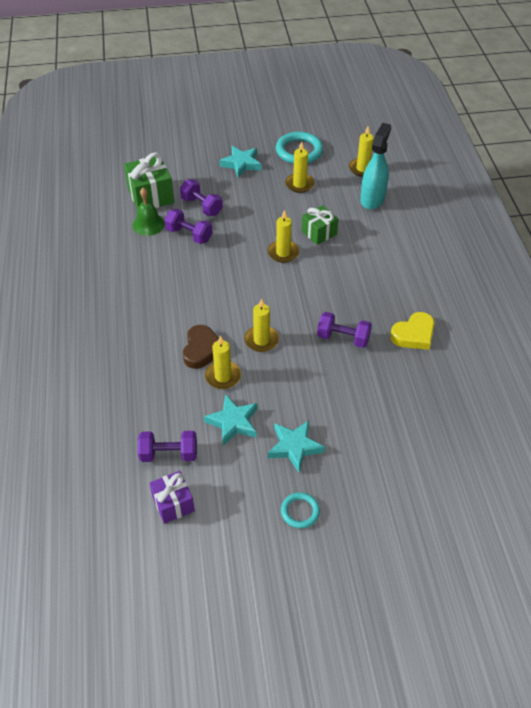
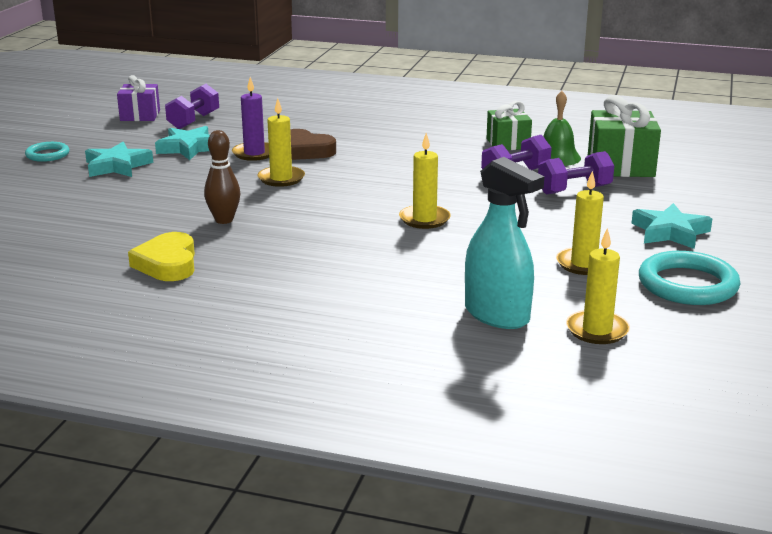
camera: 115 degrees right, 25 degrees down
(223, 376) = (254, 153): yellow candle -> purple candle
(319, 233) = (445, 251): green gift -> green gift (508, 143)
(343, 338) = (224, 220): purple dumbbell -> brown bowling pin

